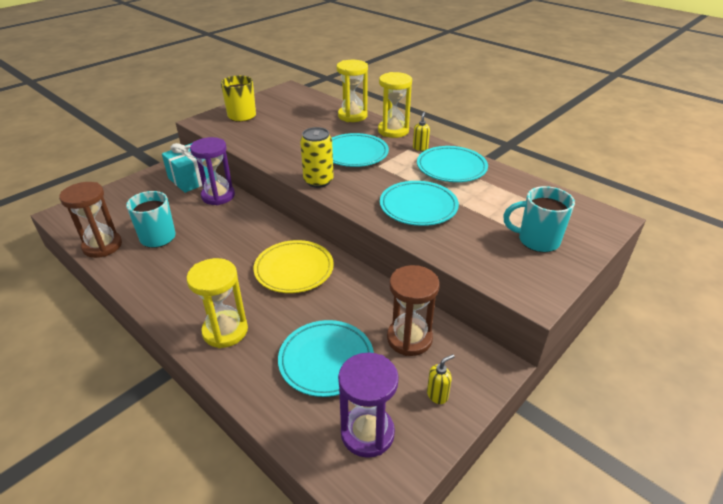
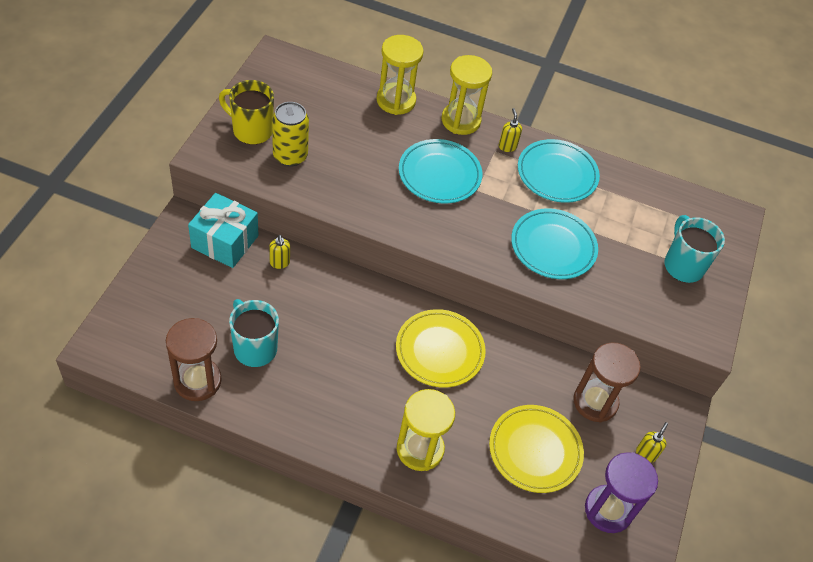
camera: 30 degrees left, 15 degrees up
(218, 196) = (279, 263): purple hourglass -> yellow soap dispenser
(318, 181) = (426, 233): yellow can -> yellow can (290, 156)
(326, 360) = (535, 450): turquoise plate -> yellow plate
(537, 240) = (683, 265): turquoise mug -> turquoise mug turned 90 degrees clockwise

